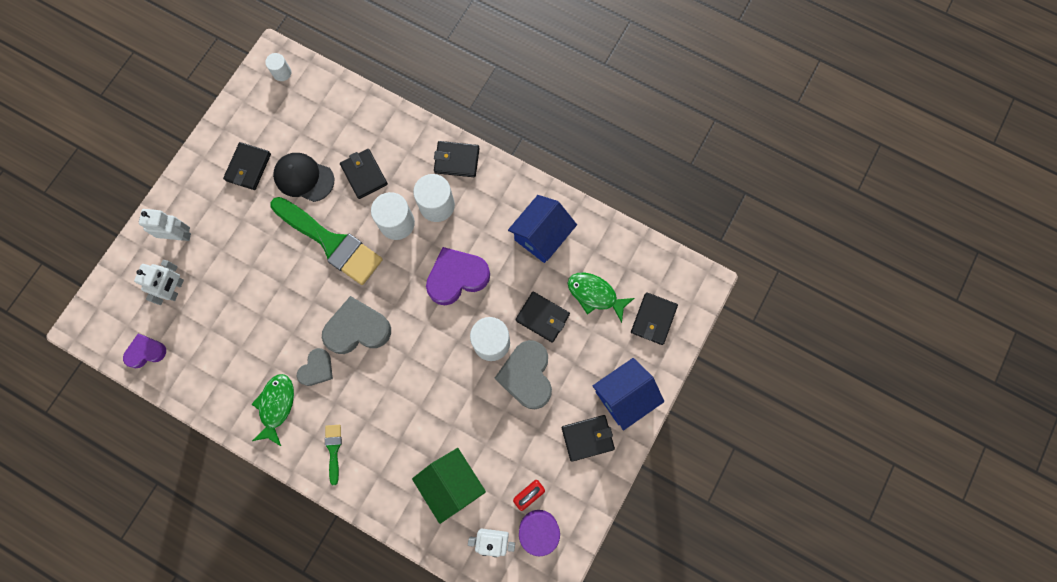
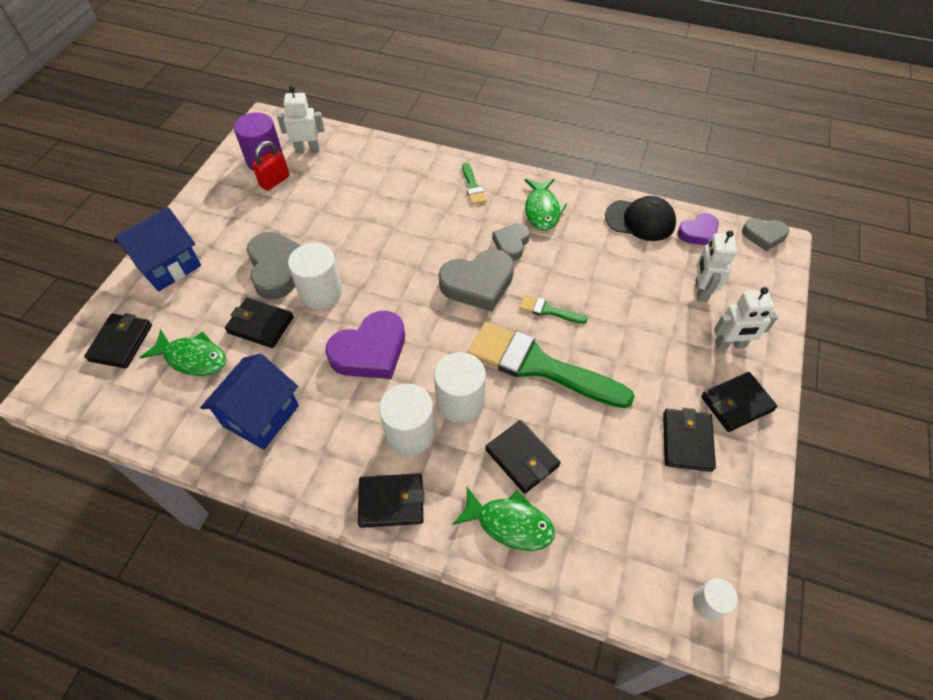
camera: 170 degrees right, 20 degrees down
(90, 338) = (764, 236): none -> grey heart
(304, 178) = (604, 439): black cap -> black cap (640, 220)
(307, 291) = (548, 310): none -> green brush
(384, 134) = (509, 524): none -> green fish
(452, 484) = (351, 178): green house -> none
(587, 438) = (213, 227): black wallet -> black wallet (736, 403)

